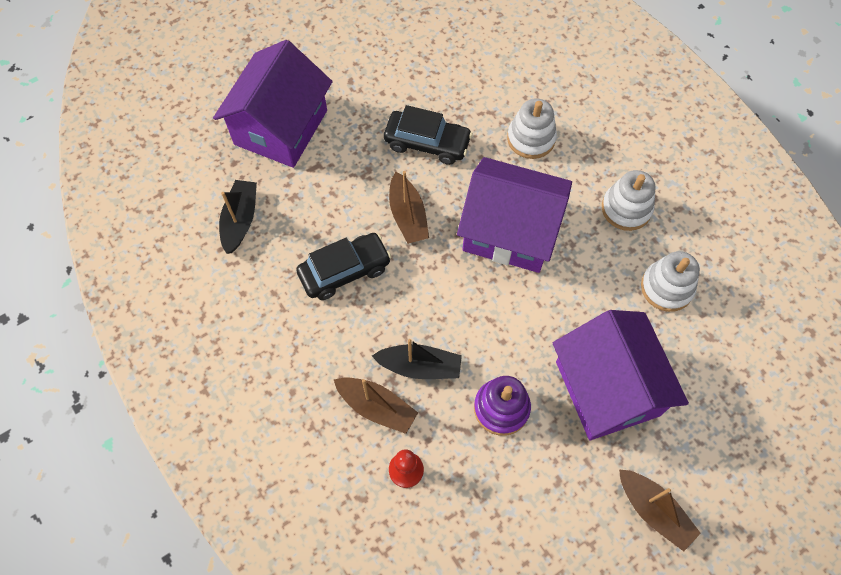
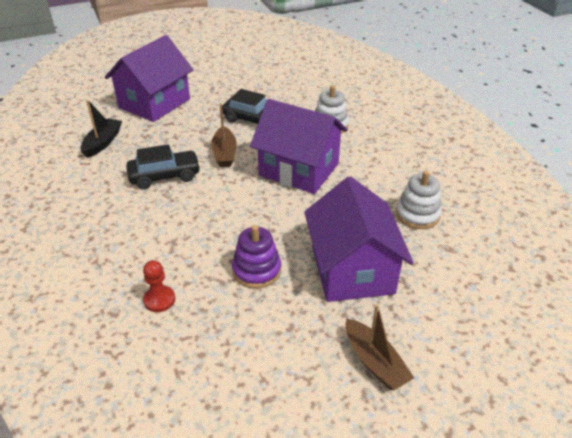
camera: 10 degrees right, 25 degrees down
(377, 407) = (153, 256): brown boat -> none
(420, 366) = (199, 236): black boat -> none
(626, 208) = (393, 168): white stacking toy -> none

